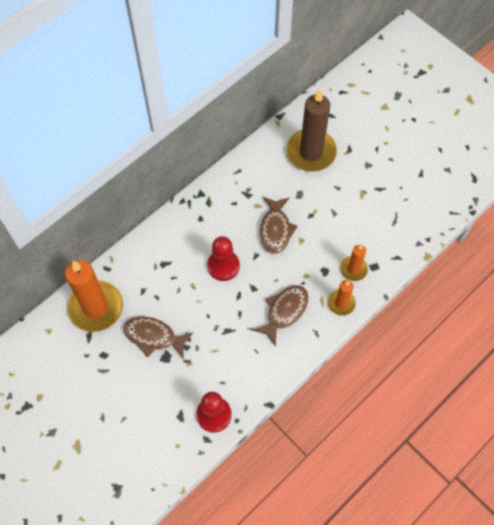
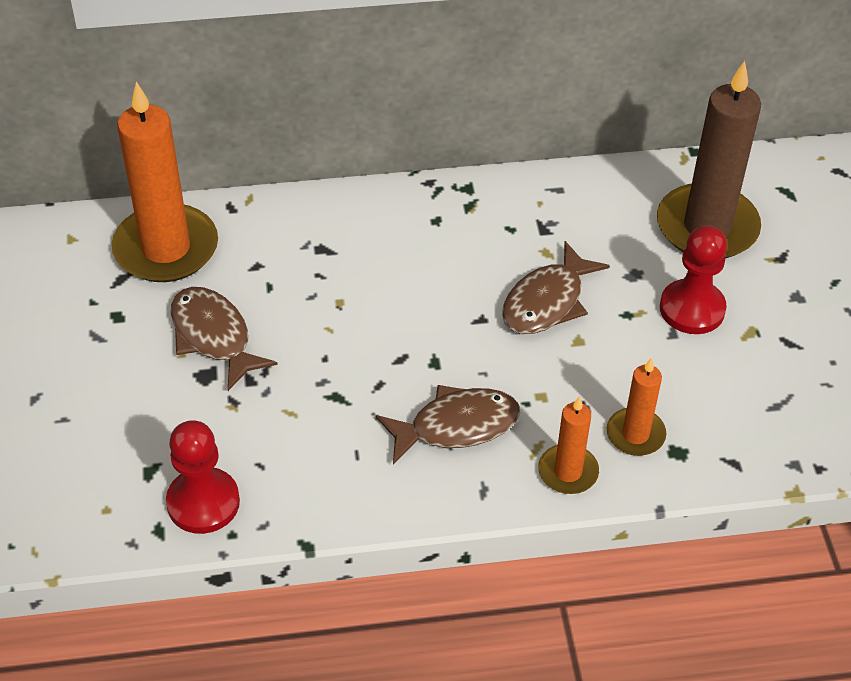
camera: 35 degrees right, 15 degrees down
(223, 266) = (413, 304): red pawn -> red pawn (692, 309)

